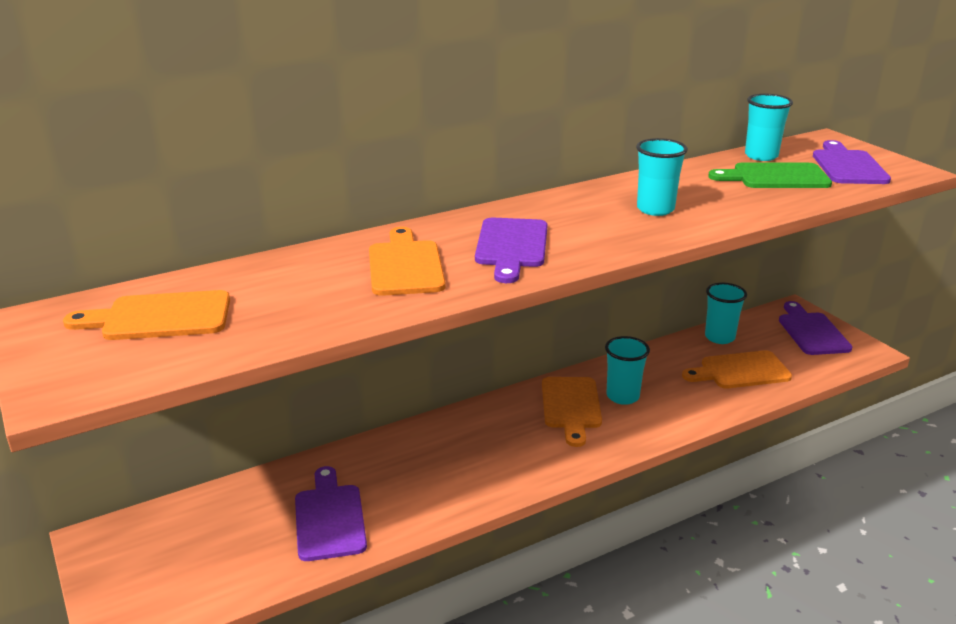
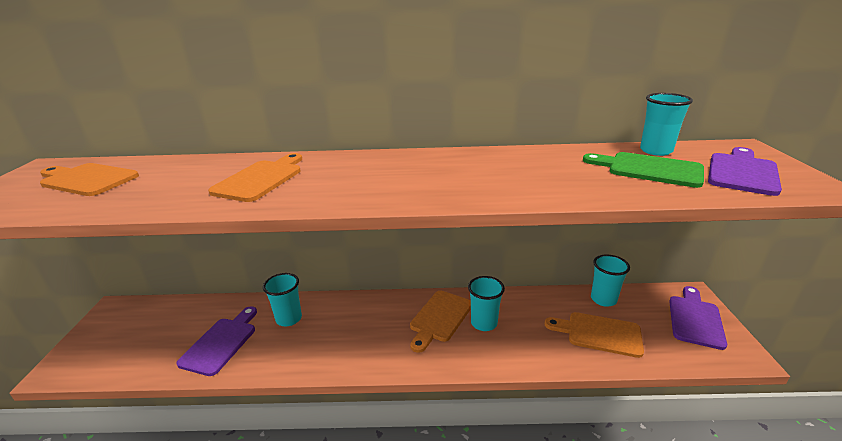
camera: 30 degrees right, 0 degrees up
(511, 246) = (348, 181): purple cutting board -> none
(655, 209) = (500, 175): turquoise cup -> turquoise cup (289, 318)

